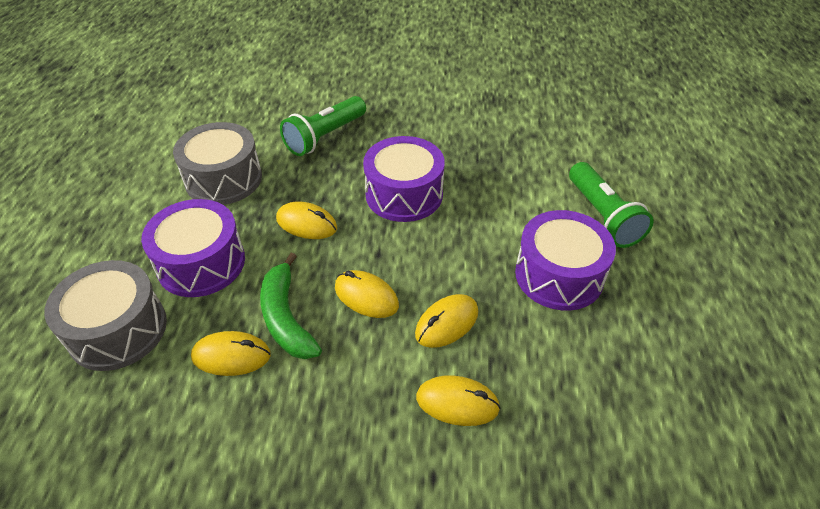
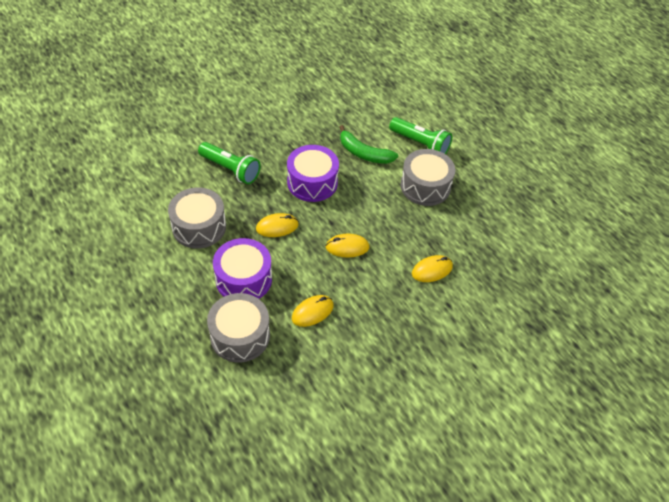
camera: 40 degrees left, 5 degrees up
(286, 317) = (319, 279): green banana -> green banana (364, 153)
(325, 137) = (230, 169): green flashlight -> green flashlight turned 60 degrees counterclockwise
(446, 323) = (396, 238): yellow mouse -> none
(559, 275) = (425, 186): purple drum -> grey drum

